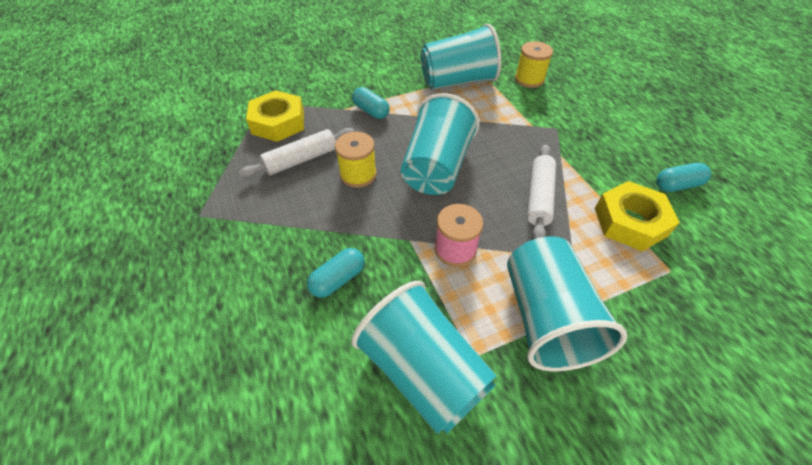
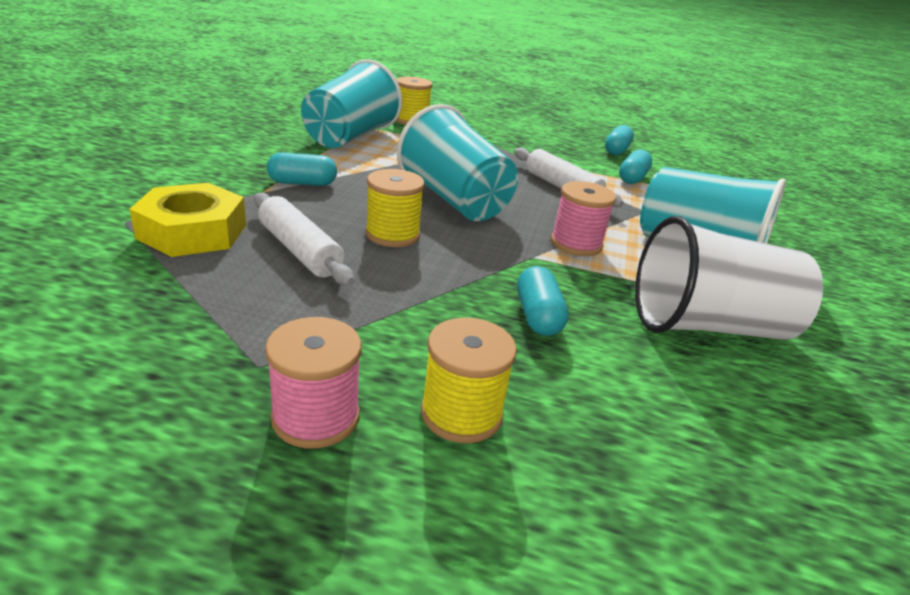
camera: 55 degrees left, 20 degrees down
(179, 254) = (316, 417): none -> pink spool
(220, 299) = (461, 413): none -> yellow spool
(301, 160) = (299, 250): white rolling pin -> white rolling pin turned 45 degrees counterclockwise
(423, 370) = (707, 326): turquoise cup -> white cup
(630, 222) = (632, 178): yellow nut -> turquoise capsule

